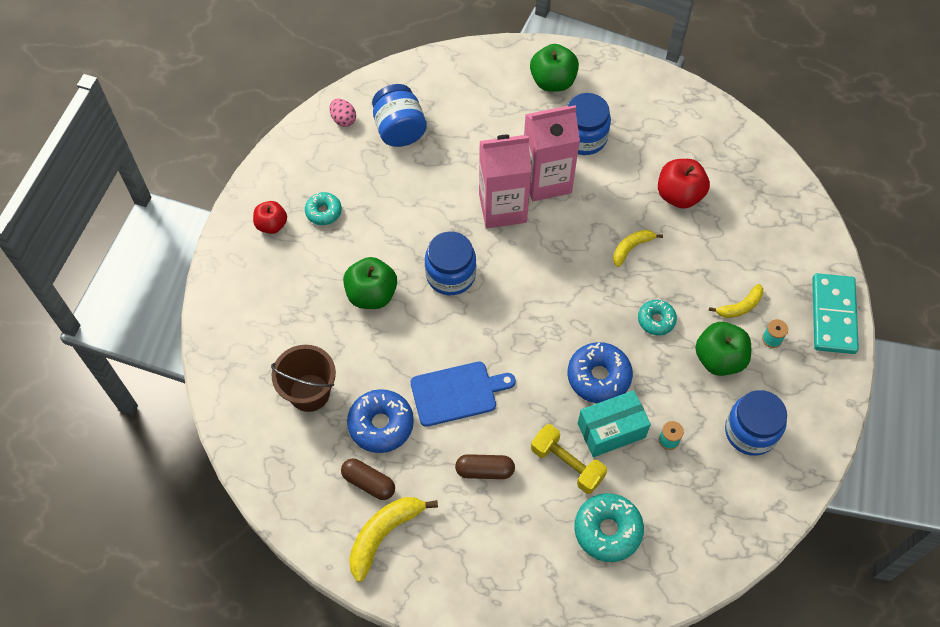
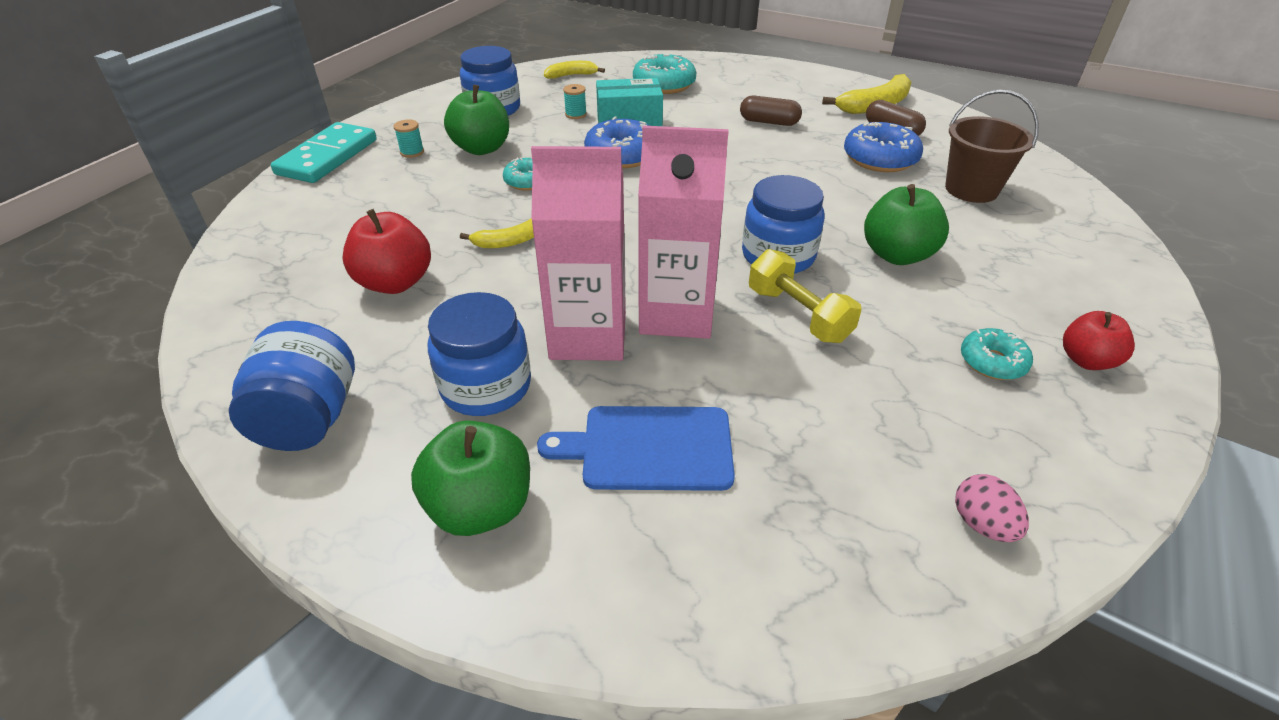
camera: 165 degrees left, 20 degrees down
(399, 130) = (849, 474): blue jar -> blue jar (309, 419)
(457, 393) = (788, 166): blue cutting board -> blue cutting board (649, 448)
(567, 464) = (684, 115): yellow dumbbell -> yellow dumbbell (798, 315)
(740, 306) = (421, 177): yellow banana -> yellow banana (571, 75)

